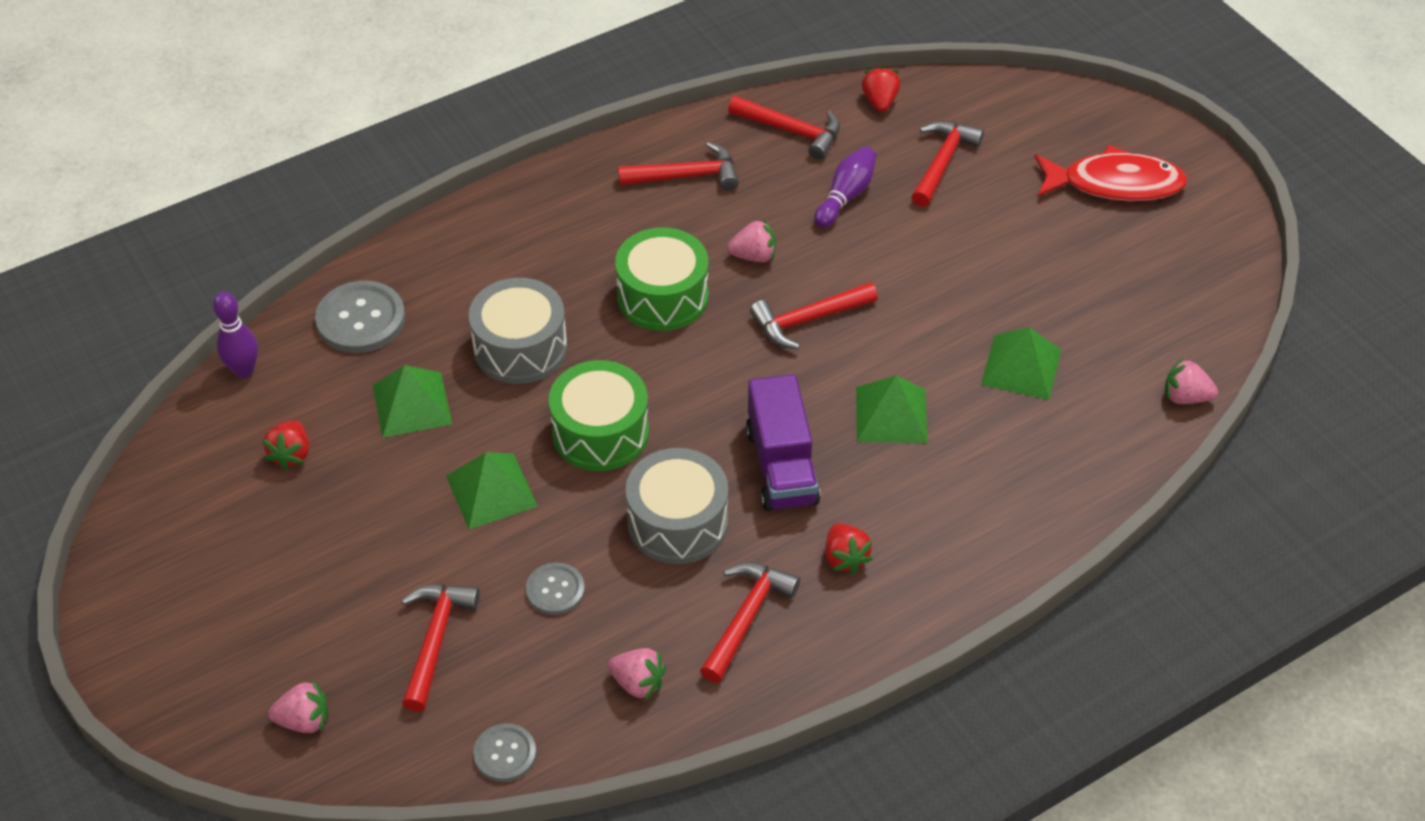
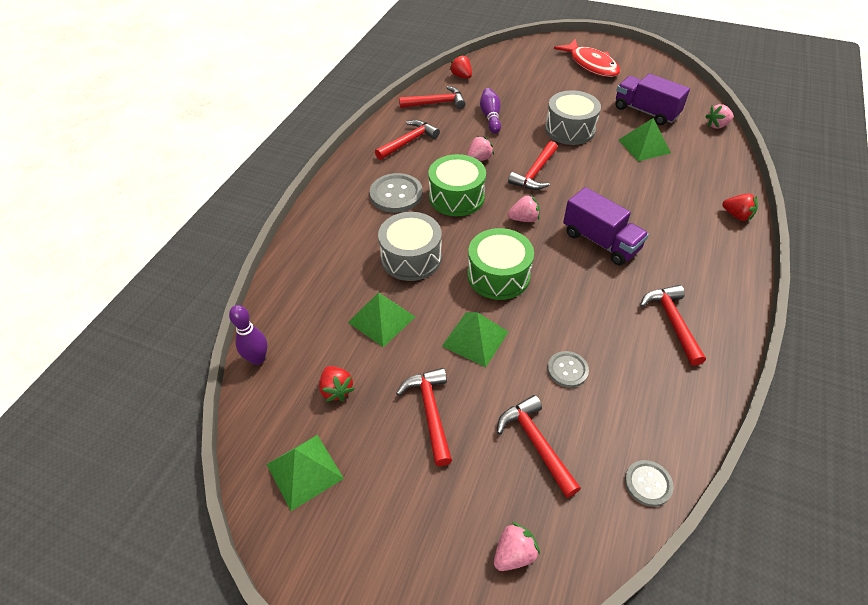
camera: 35 degrees left, 0 degrees up
(361, 319) = (305, 291): grey button -> grey button (396, 194)
(638, 683) = (665, 391): pink strawberry -> pink strawberry (524, 219)
(677, 522) = (586, 296): grey drum -> grey drum (570, 129)
(845, 558) = (678, 266): red strawberry -> red strawberry (737, 215)
(891, 415) = (618, 193): green pyramid -> green pyramid (304, 471)
(942, 163) = (515, 87): red hammer -> red hammer (430, 412)
(1098, 313) = (645, 112): none -> purple truck
(1114, 184) = (591, 65): red fish -> red fish turned 90 degrees clockwise

